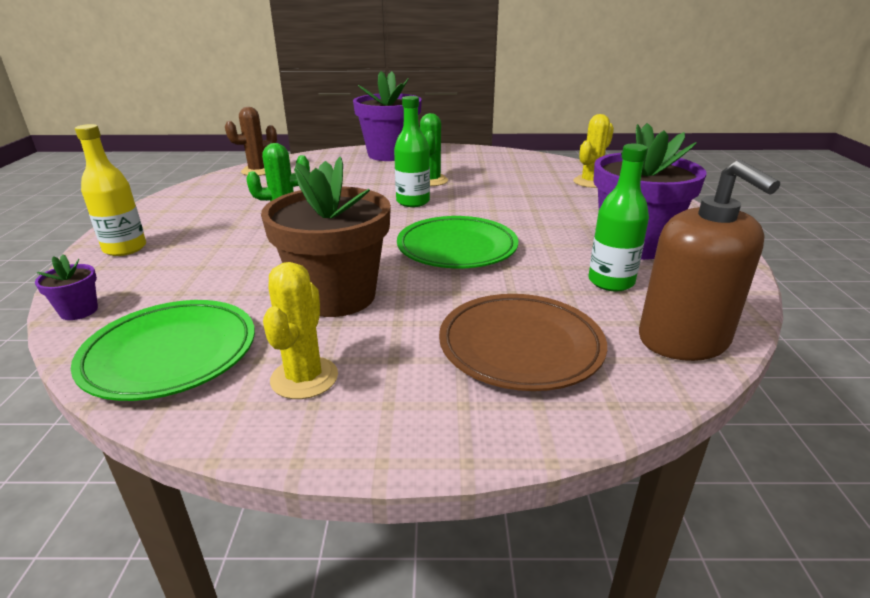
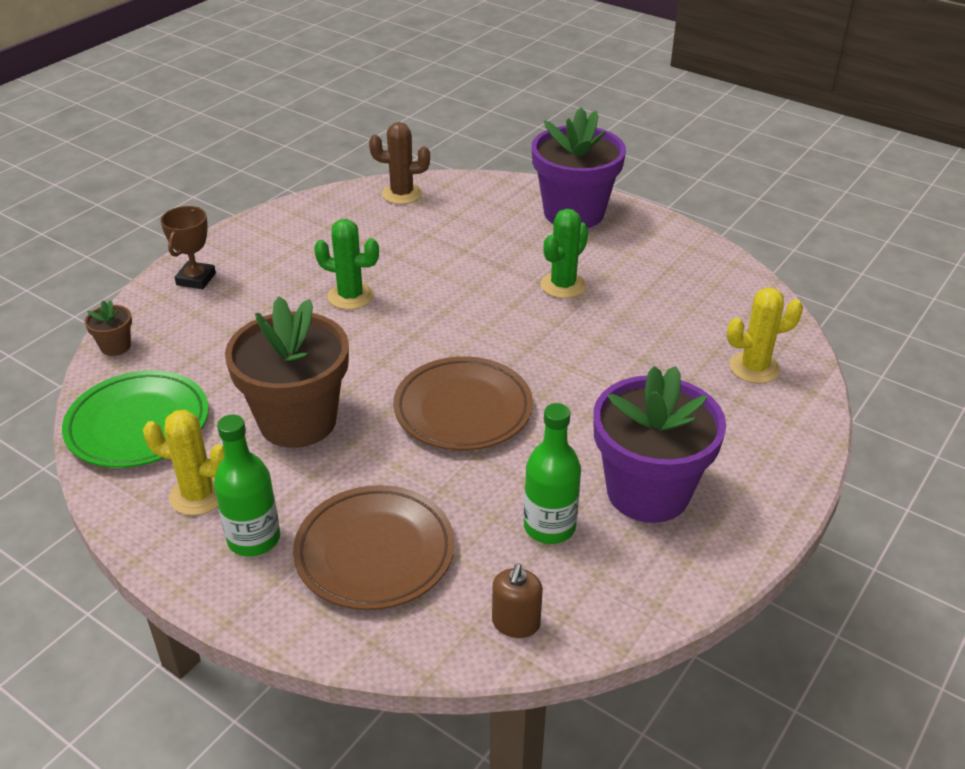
camera: 35 degrees right, 10 degrees up
(79, 311) = (115, 346): purple flower pot -> brown flower pot
(125, 248) = (196, 279): yellow bottle -> brown trophy
(304, 378) = (198, 495): yellow cactus -> yellow cactus turned 60 degrees clockwise
(413, 202) = (501, 316): green bottle -> green bottle (254, 539)
(457, 248) = (463, 409): green plate -> brown plate
(683, 340) = (516, 623): brown soap dispenser -> brown soap dispenser, size x0.49

